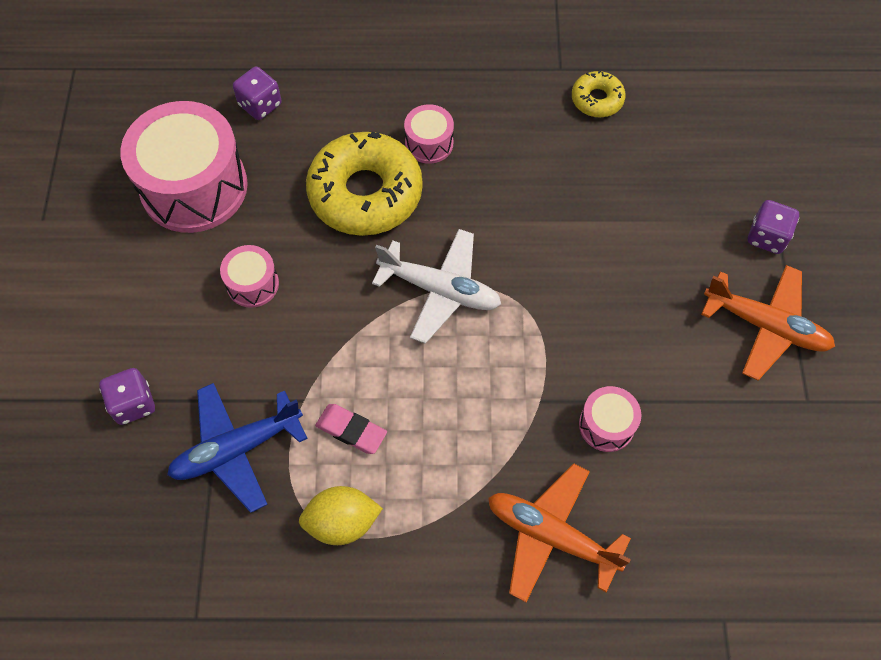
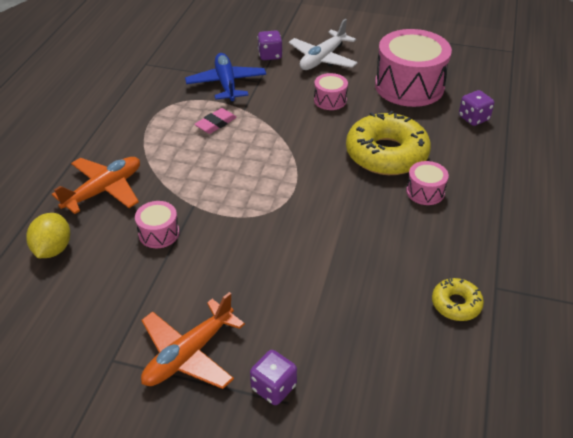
camera: 105 degrees right, 20 degrees down
(342, 522) = (164, 113): yellow lemon -> yellow lemon (53, 249)
(440, 290) = (296, 175): white plane -> white plane (322, 59)

